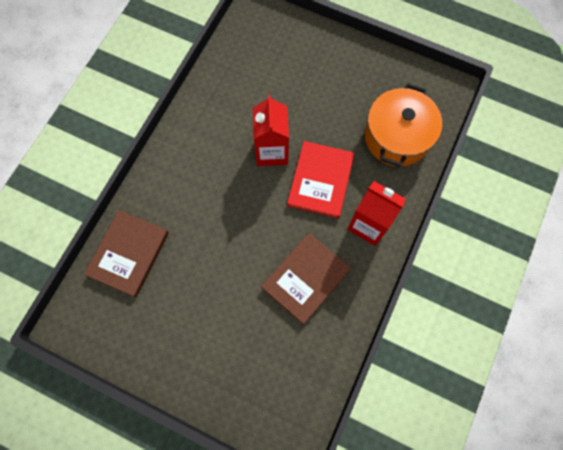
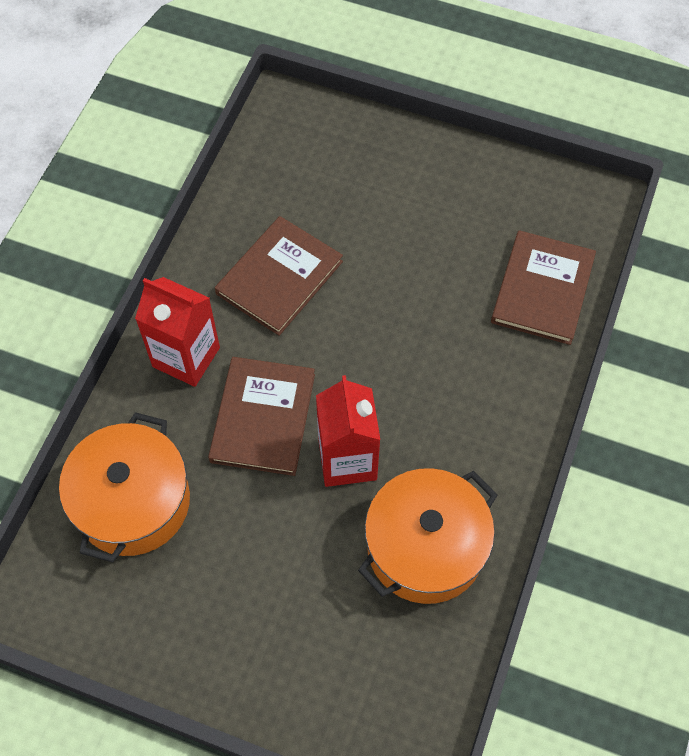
camera: 175 degrees right, 10 degrees down
(234, 100) = (425, 547): none -> orange pot
(320, 180) = (263, 418): red book -> brown book

